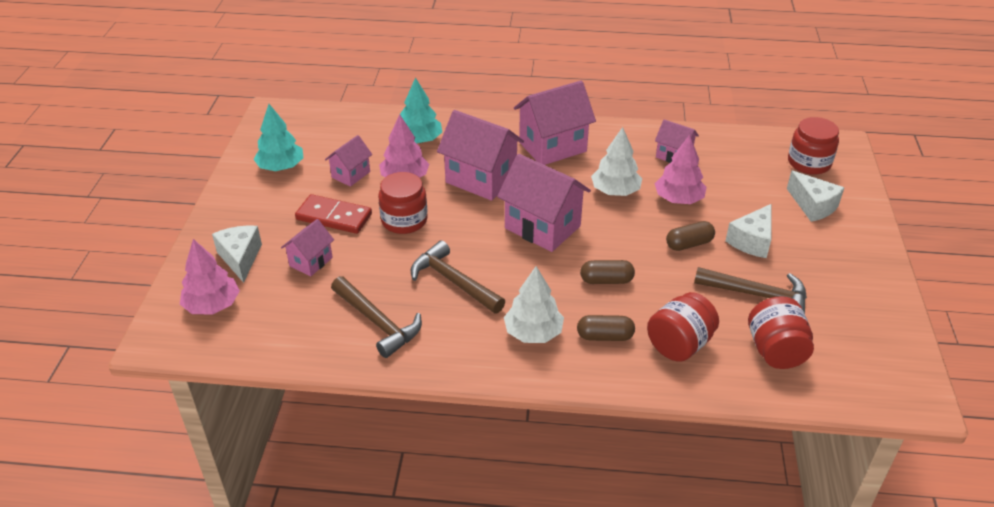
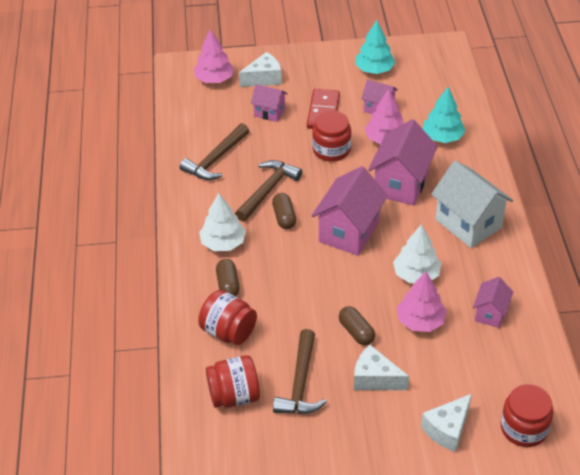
camera: 80 degrees right, 5 degrees up
(552, 147) = (468, 223): pink house -> white house
(606, 280) = (293, 279): brown capsule -> brown capsule (284, 217)

